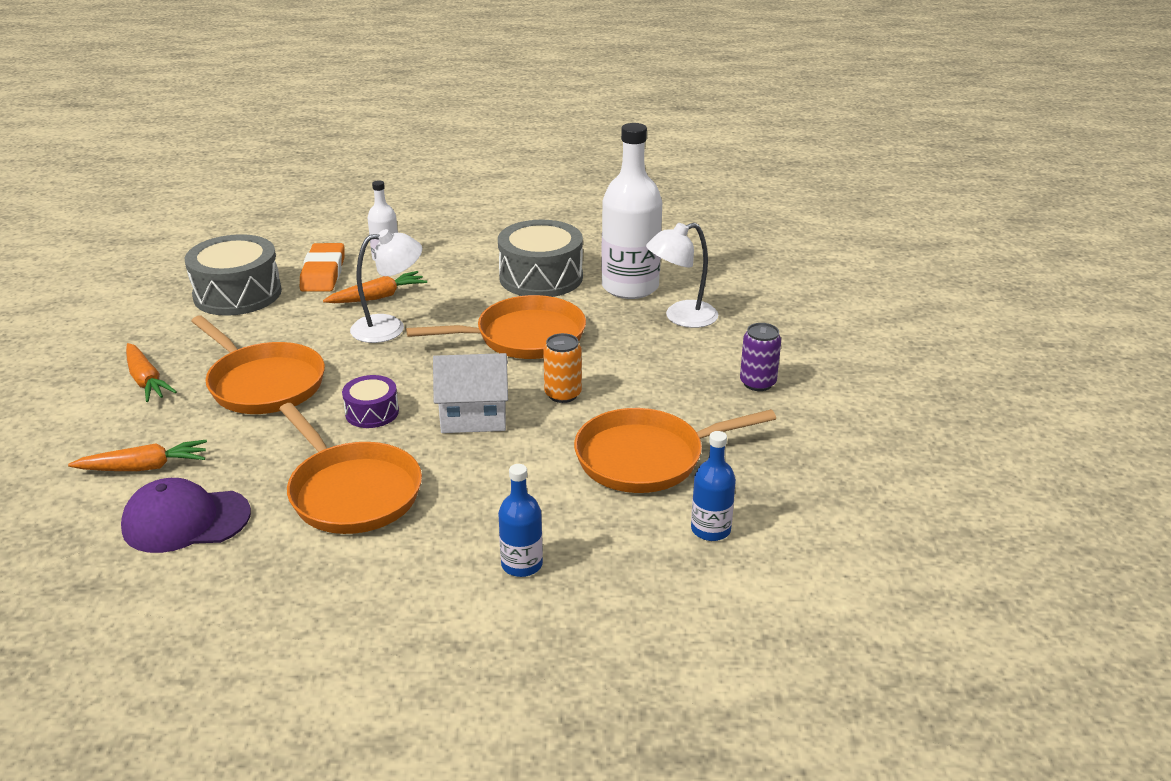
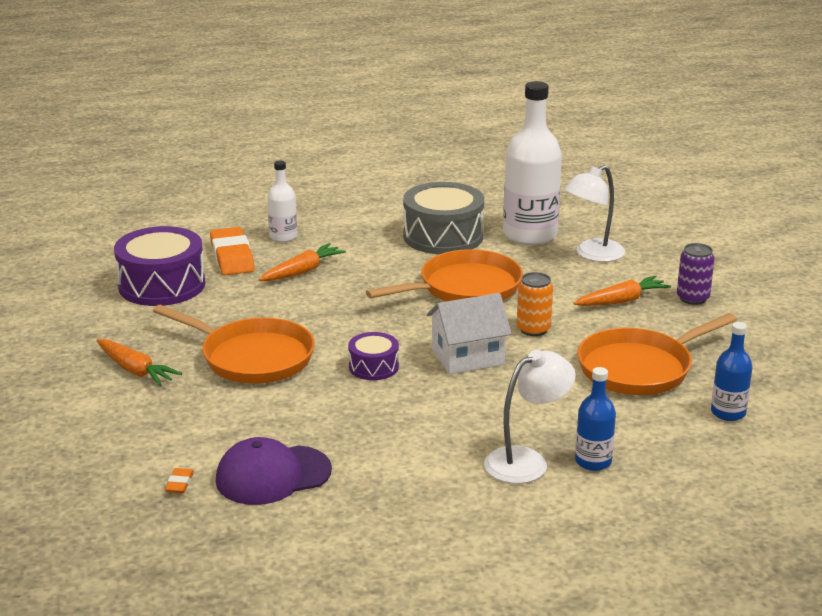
camera: 15 degrees left, 5 degrees down
(92, 513) = (179, 483): none -> orange eraser
(144, 467) = (196, 440): orange carrot -> orange carrot (621, 301)
(237, 294) = (162, 285): grey drum -> purple drum
(352, 492) = (405, 431): orange pan -> none
(389, 327) = (334, 296): white lamp -> white lamp (526, 461)

